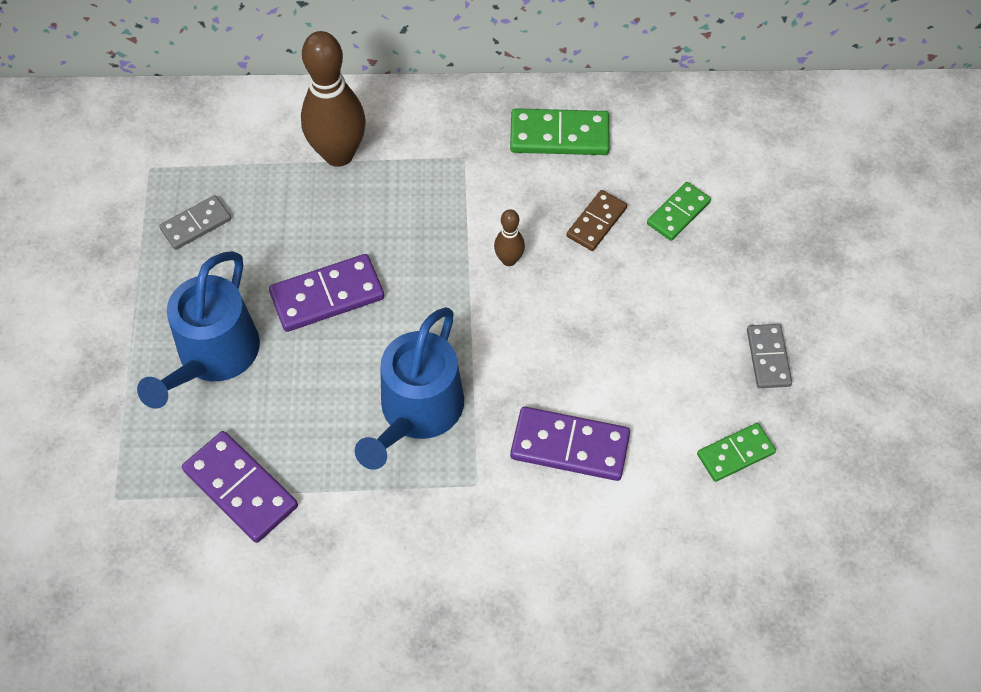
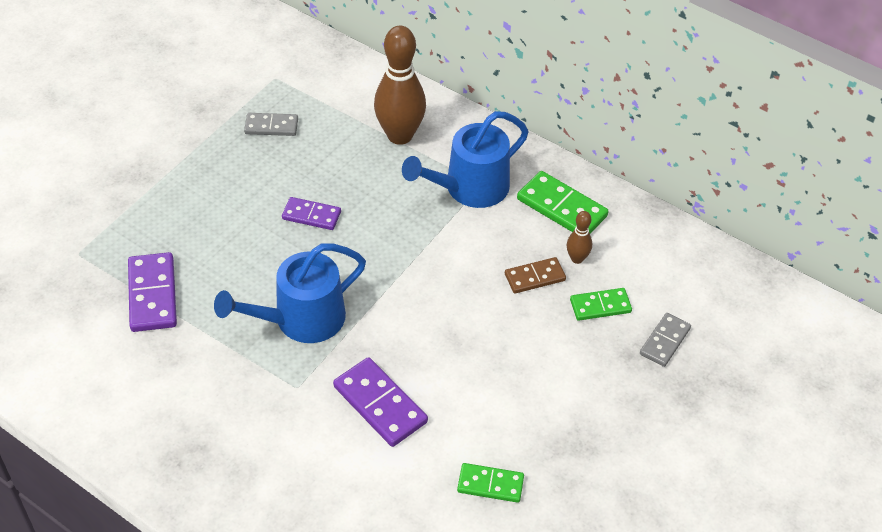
camera: 35 degrees right, 10 degrees down
(213, 356) = (209, 208): blue watering can -> blue watering can (470, 188)
(327, 295) = (311, 215): purple domino -> purple domino, size x0.64
(509, 260) = (450, 265): brown bowling pin -> brown bowling pin (577, 258)
(768, 357) = (575, 439): grey domino -> grey domino (664, 341)

